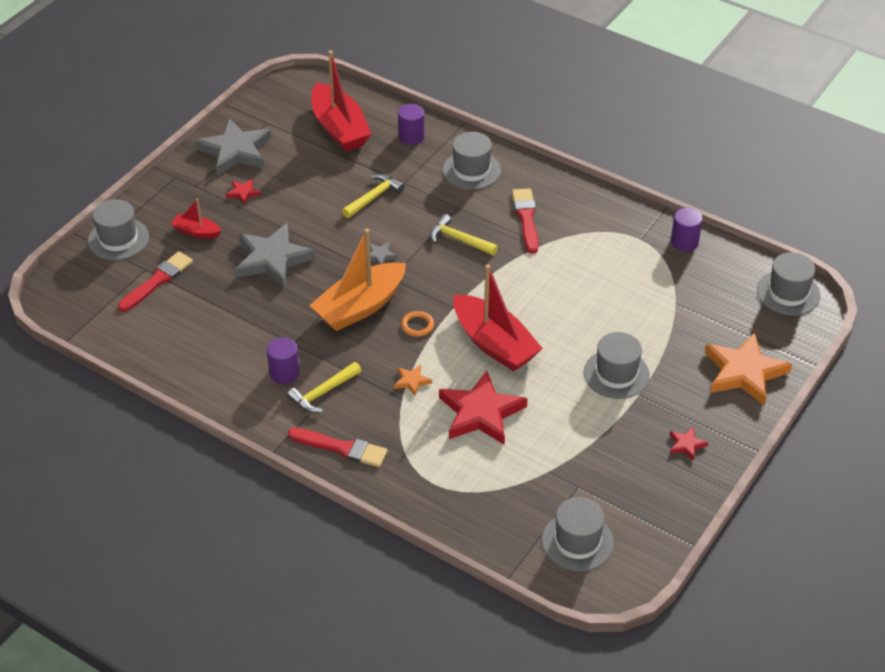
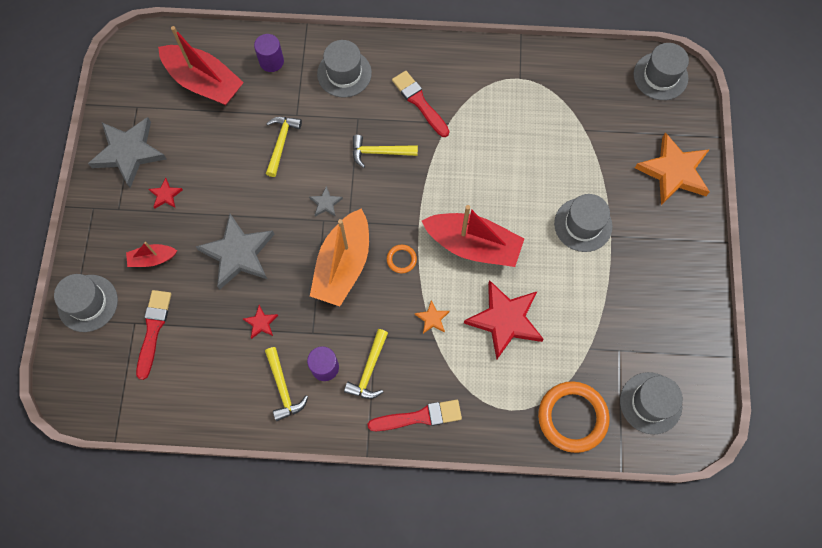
camera: 30 degrees left, 25 degrees up
(235, 371) = (283, 388): none -> yellow hammer
(489, 516) = (572, 417): none -> orange ring
(684, 242) = (555, 64): purple cylinder -> none
(686, 445) = (673, 265): red star -> red star (261, 323)

